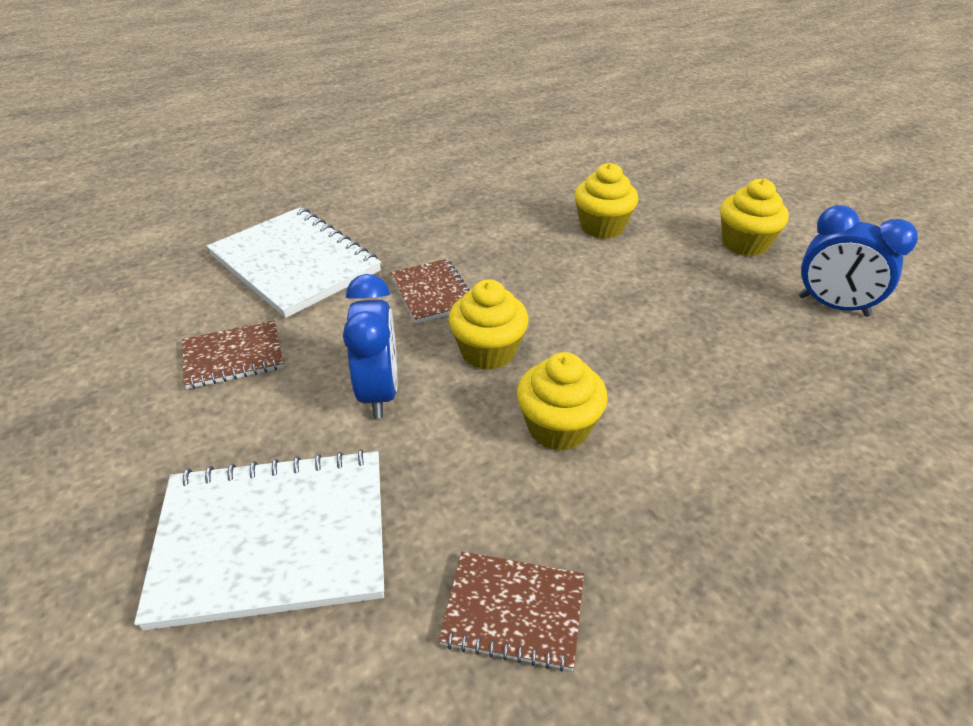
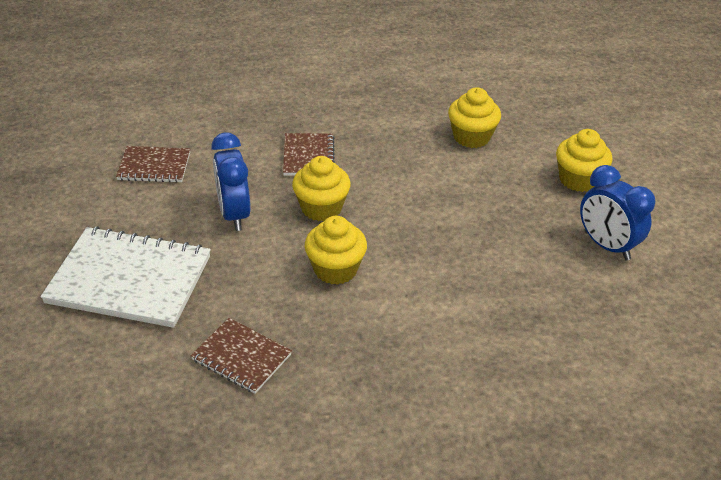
camera: 20 degrees right, 0 degrees up
(295, 263) = (225, 110): white notebook -> none
(379, 392) = (234, 214): blue clock -> blue clock turned 150 degrees clockwise

